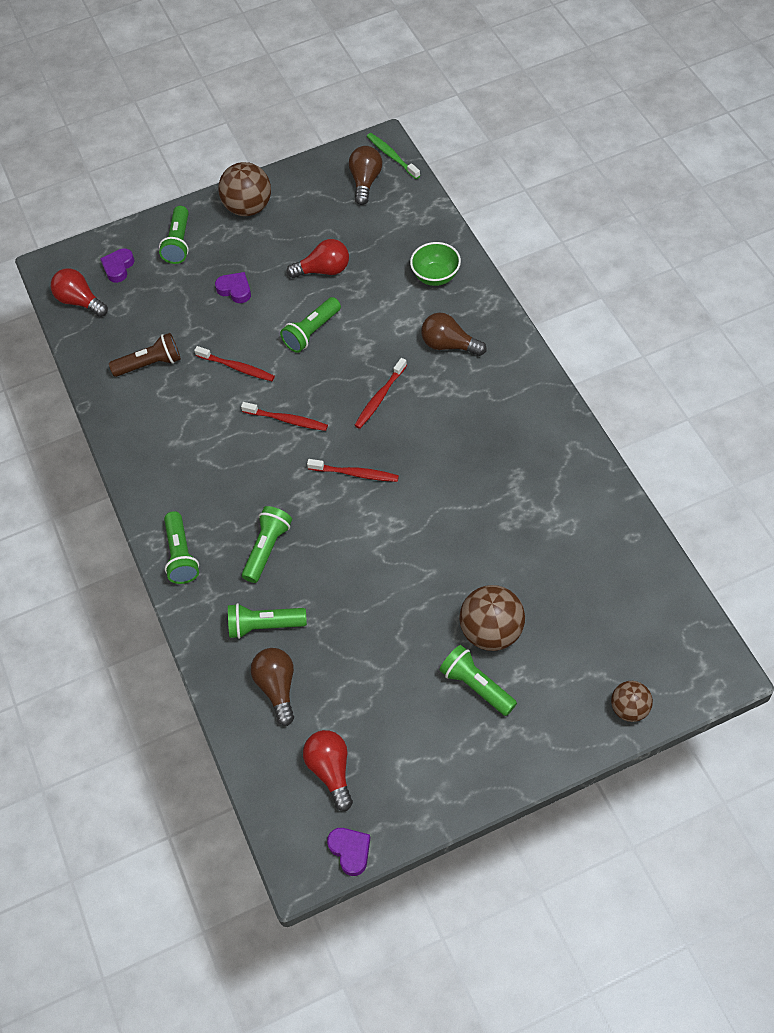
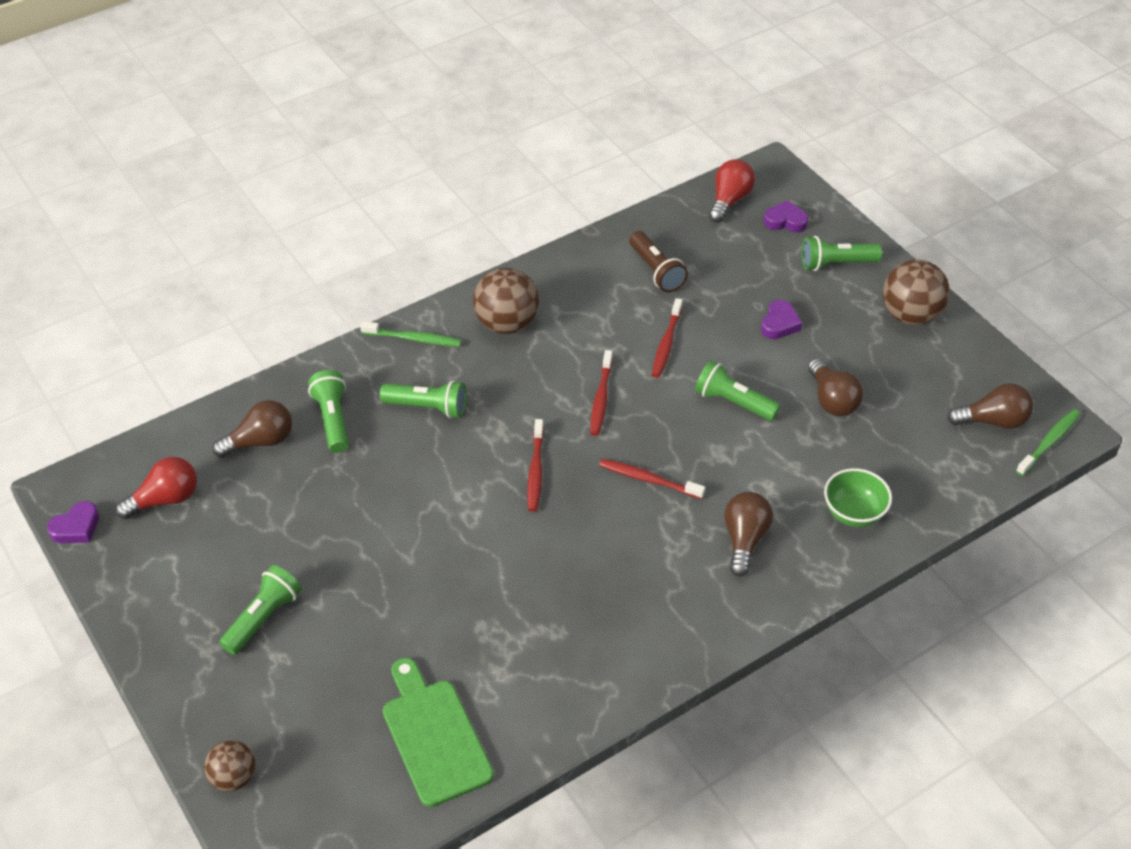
camera: 75 degrees right, 10 degrees down
(181, 555) = (413, 339): green flashlight -> green toothbrush
(323, 270) = (832, 400): red light bulb -> brown light bulb
(491, 631) = (333, 626): brown ball -> brown ball (507, 324)
(603, 563) = (434, 736): none -> green cutting board

